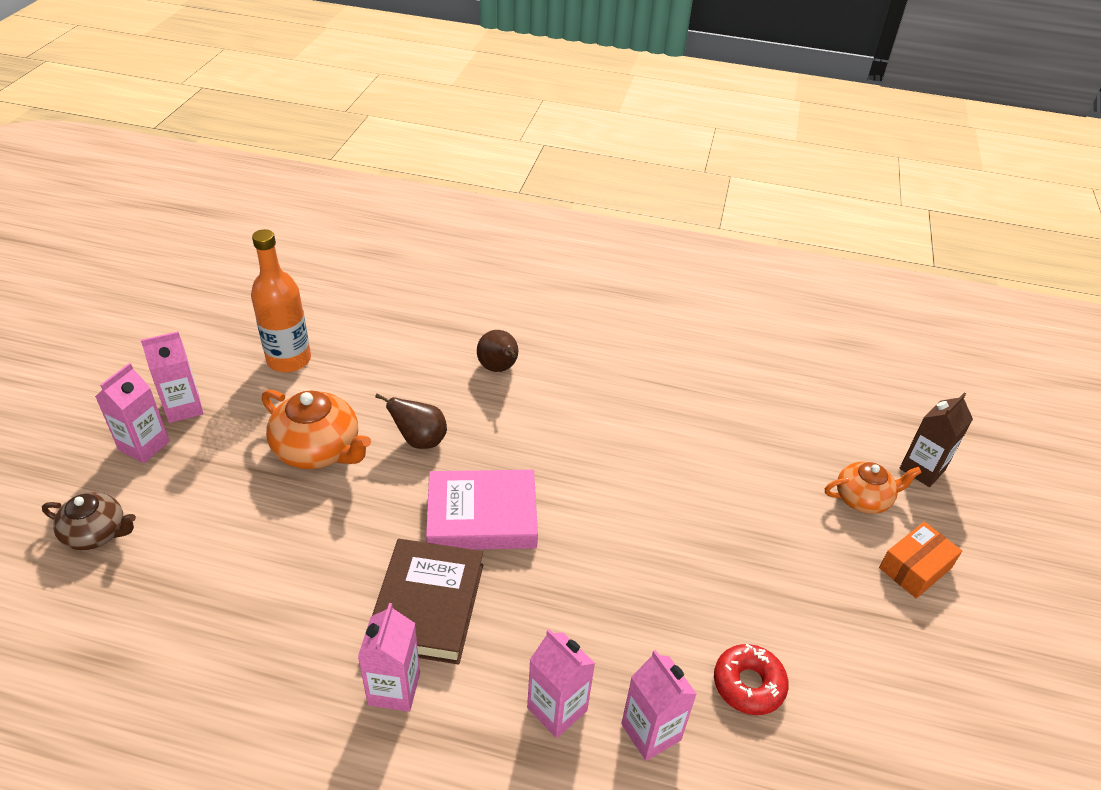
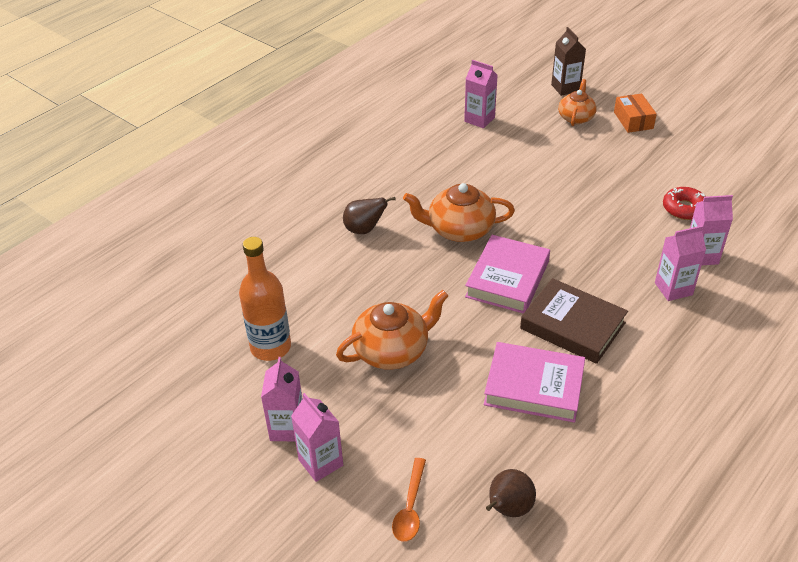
camera: 60 degrees left, 0 degrees up
(97, 533) = (410, 507): brown teapot -> orange spoon
(305, 593) = (534, 387): none -> pink book
(394, 688) = (632, 358): pink carton -> pink carton (479, 119)
(420, 440) = (416, 291): brown pear -> brown pear (508, 509)
(546, 446) = (459, 229): none -> orange teapot

